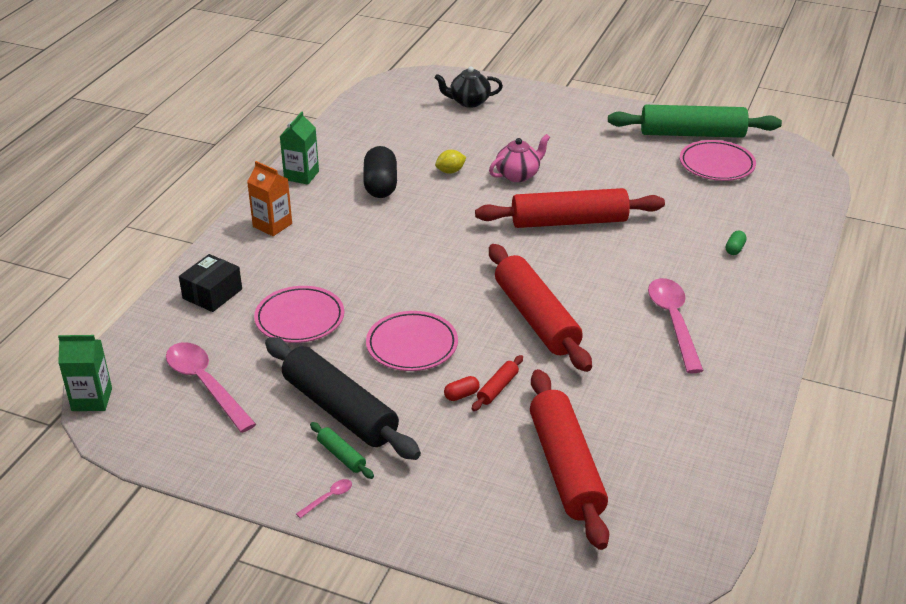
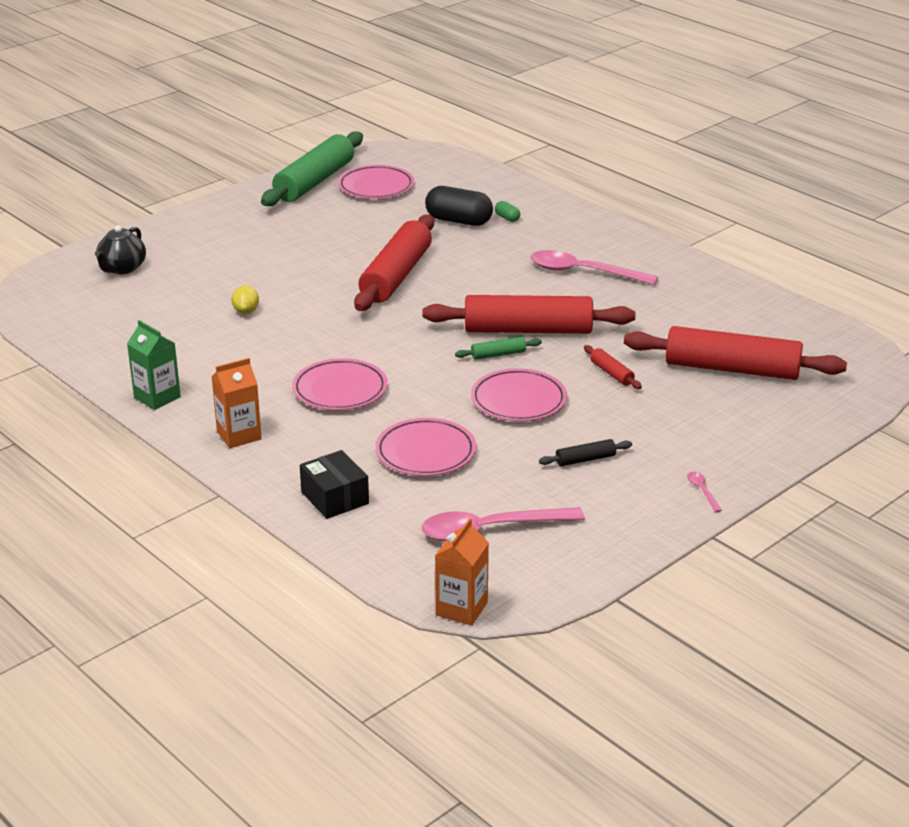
camera: 65 degrees left, 5 degrees down
(92, 399) = (461, 609): green carton -> orange carton
(340, 410) = (585, 459): black rolling pin -> black rolling pin, size x0.41
(341, 455) = (650, 472): green rolling pin -> green rolling pin (498, 354)
(365, 249) = (340, 390): none -> pink plate
(380, 185) = (230, 355): black capsule -> black capsule (458, 221)
(461, 395) = (608, 393): red capsule -> none
(518, 175) = (291, 279): pink teapot -> none

